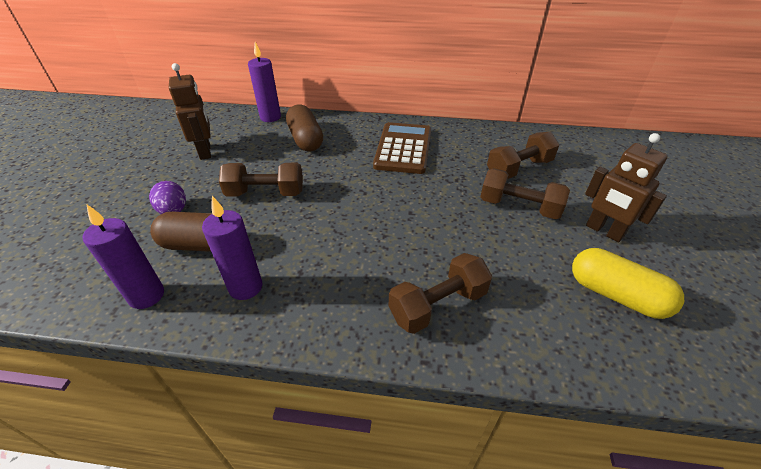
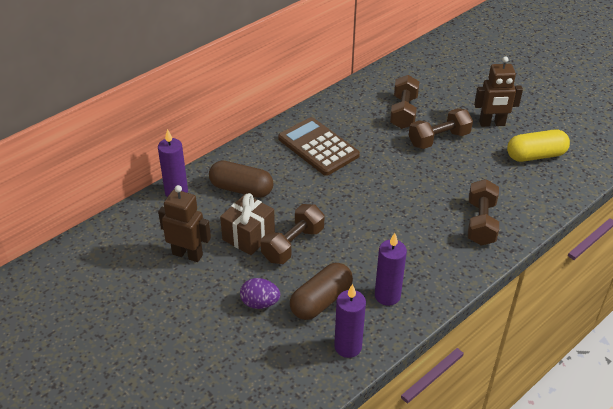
camera: 50 degrees left, 0 degrees up
(254, 167) = (248, 236): none -> brown gift

